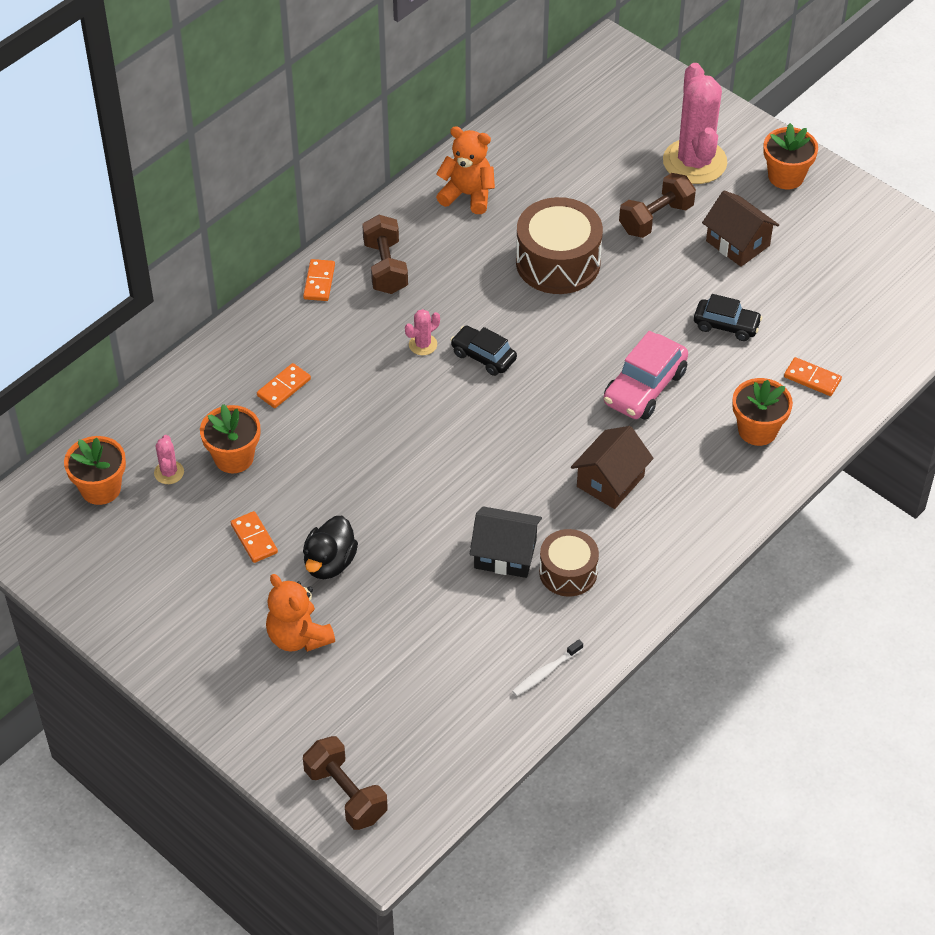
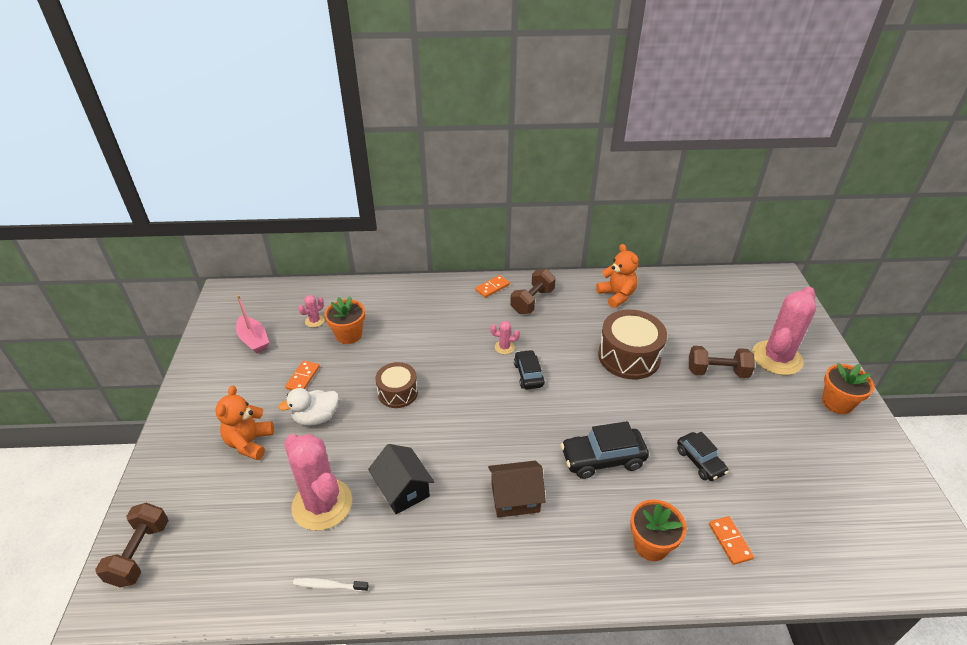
camera: 45 degrees right, 10 degrees down
(100, 488) = (280, 307): orange flower pot -> none
(131, 546) = (254, 340): none -> pink boat
(284, 387) = (413, 320): orange domino -> none
(329, 563) = (316, 417): black duck -> white duck
(450, 624) = (322, 504): none -> pink cactus
(568, 572) = (422, 532): brown drum -> brown drum (398, 392)
(644, 387) = (602, 459): pink car -> black car
(738, 243) = (760, 419): brown house -> none

